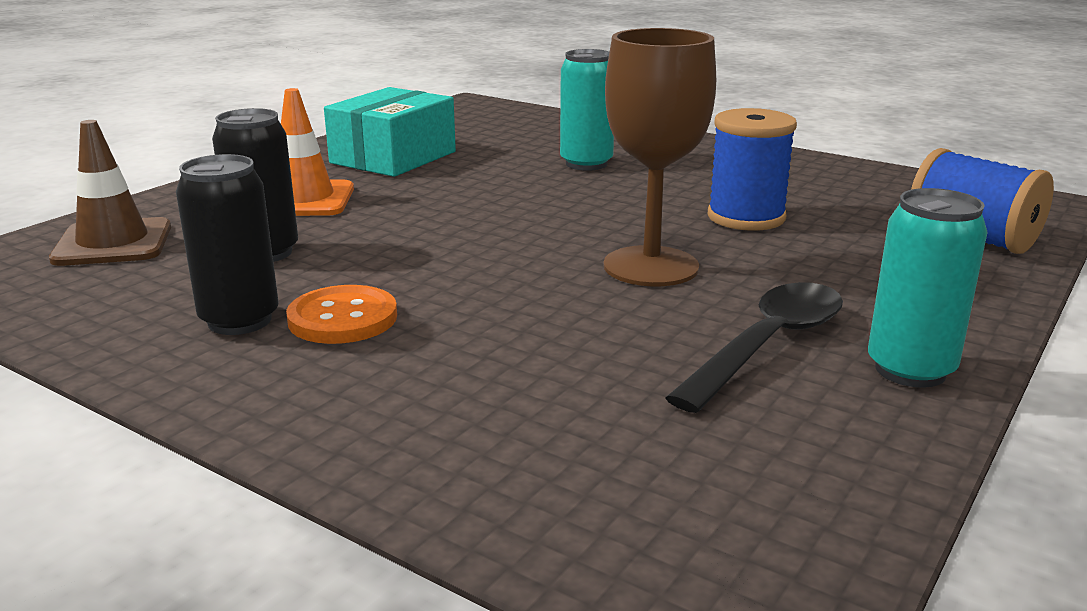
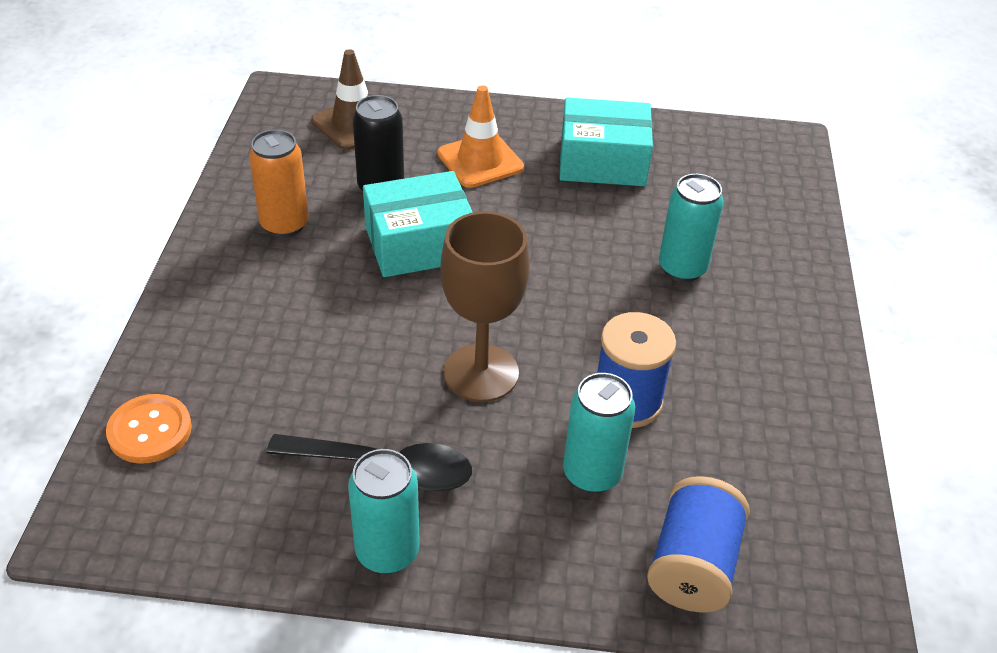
camera: 60 degrees right, 20 degrees up
(239, 321) = (284, 224): black can -> orange can
(342, 318) = (310, 262): orange button -> orange button (150, 431)
(398, 253) = (419, 244): none -> turquoise box
(836, 250) = (592, 474): none -> turquoise can

